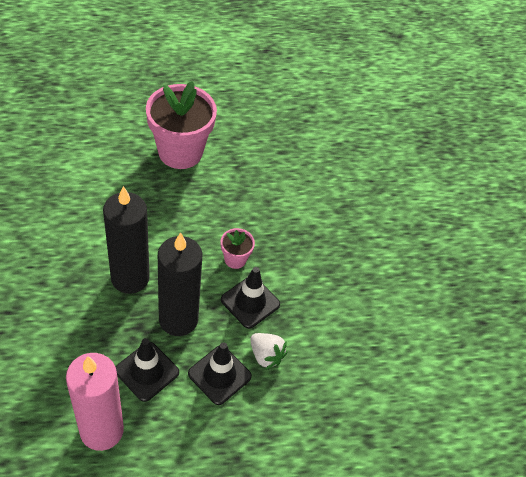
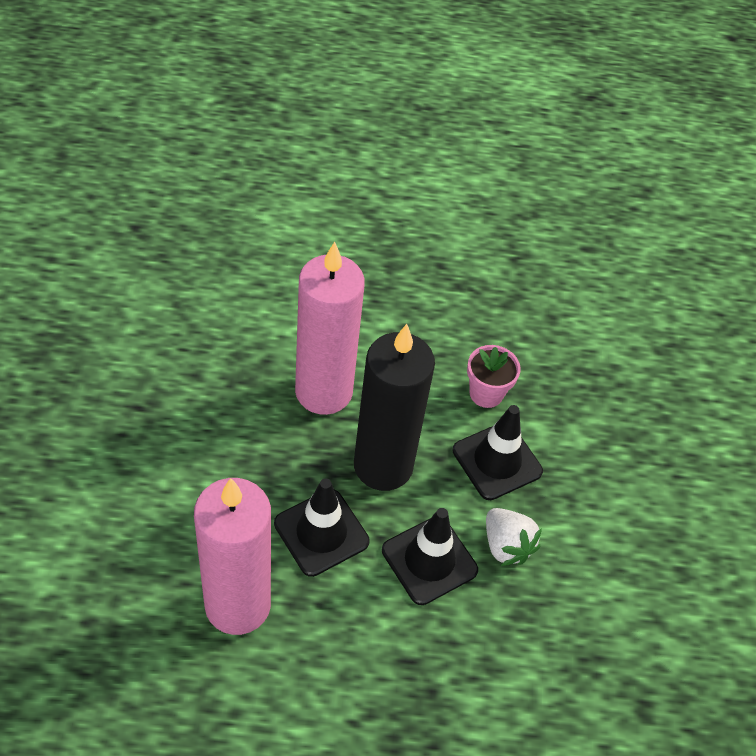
camera: 15 degrees right, 0 degrees up
(130, 278) = (323, 392): black candle -> pink candle
(180, 152) = (434, 223): pink flower pot -> none

